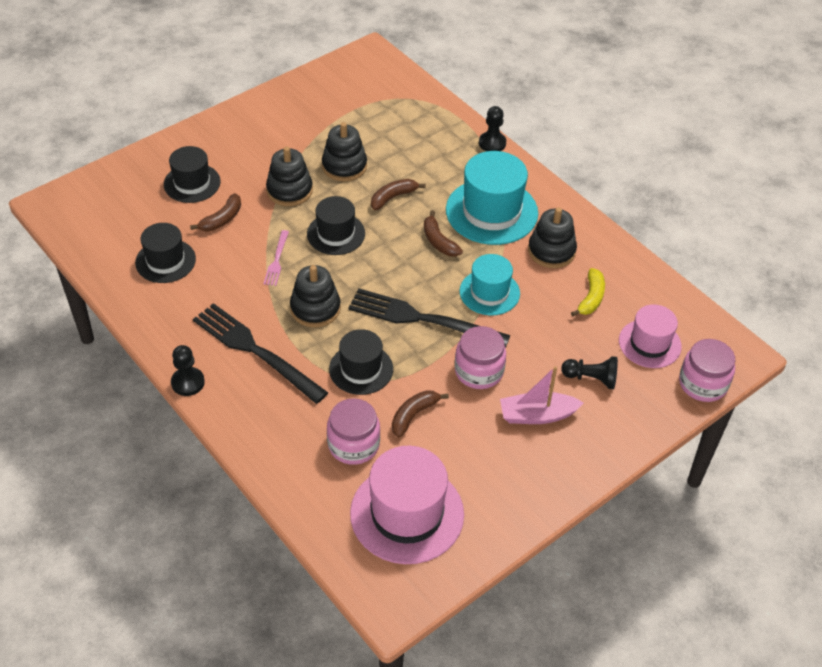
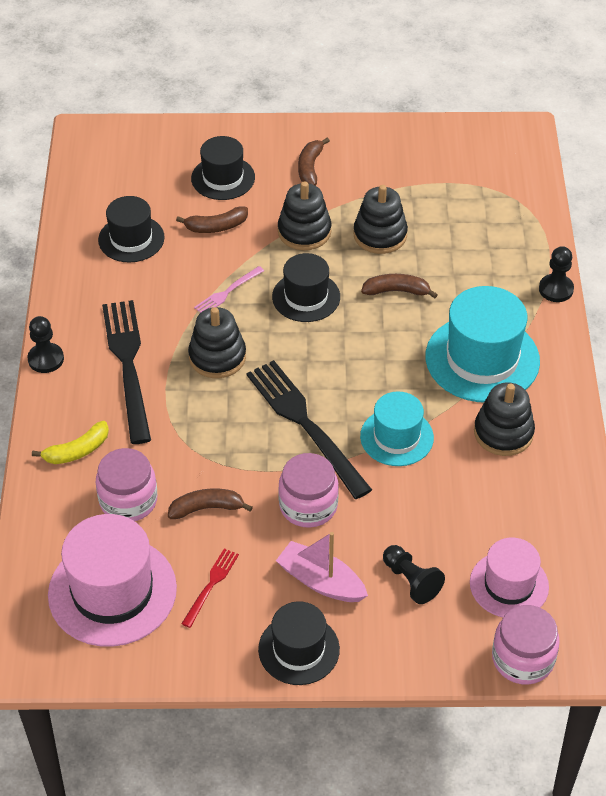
camera: 40 degrees right, 0 degrees up
(361, 369) = (202, 437): black hat -> black hat (299, 649)
(439, 241) = (398, 359): brown banana -> brown banana (310, 168)
(469, 464) = (211, 585): none -> red fork
(591, 298) = (495, 503): yellow banana -> yellow banana (77, 451)

